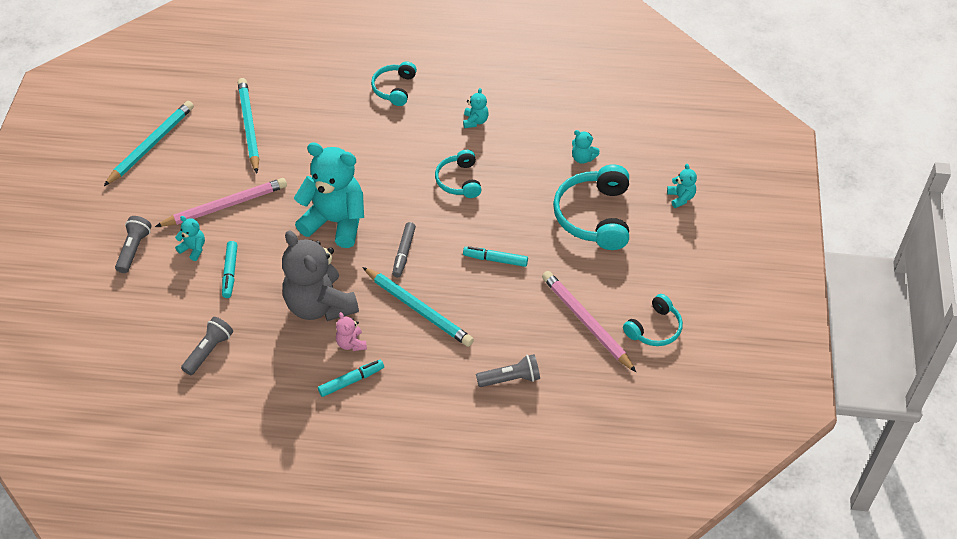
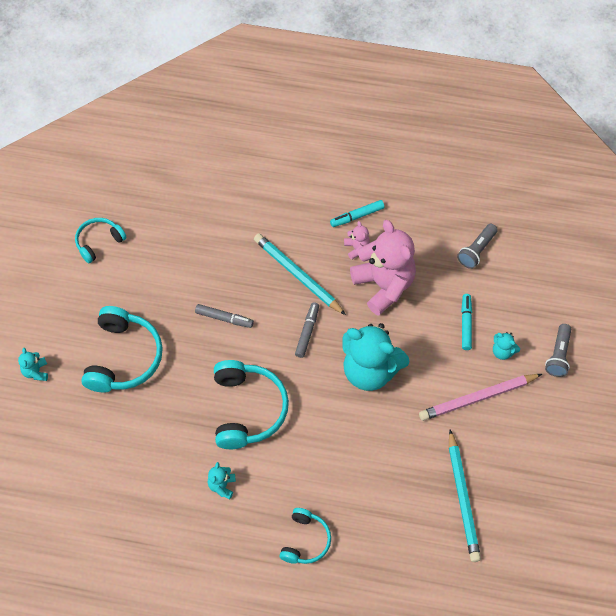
camera: 175 degrees left, 10 degrees up
(151, 144) = (563, 482): turquoise pencil -> none
(320, 305) = (384, 285): grey teddy bear -> pink teddy bear
(459, 181) = (247, 409): turquoise headphones -> turquoise headphones, size x1.70
(495, 260) = (224, 318): turquoise marker -> grey marker
(510, 379) = (227, 208): grey flashlight -> none
(583, 158) = (119, 427): turquoise teddy bear -> none
(586, 322) = (155, 252): pink pencil -> none

